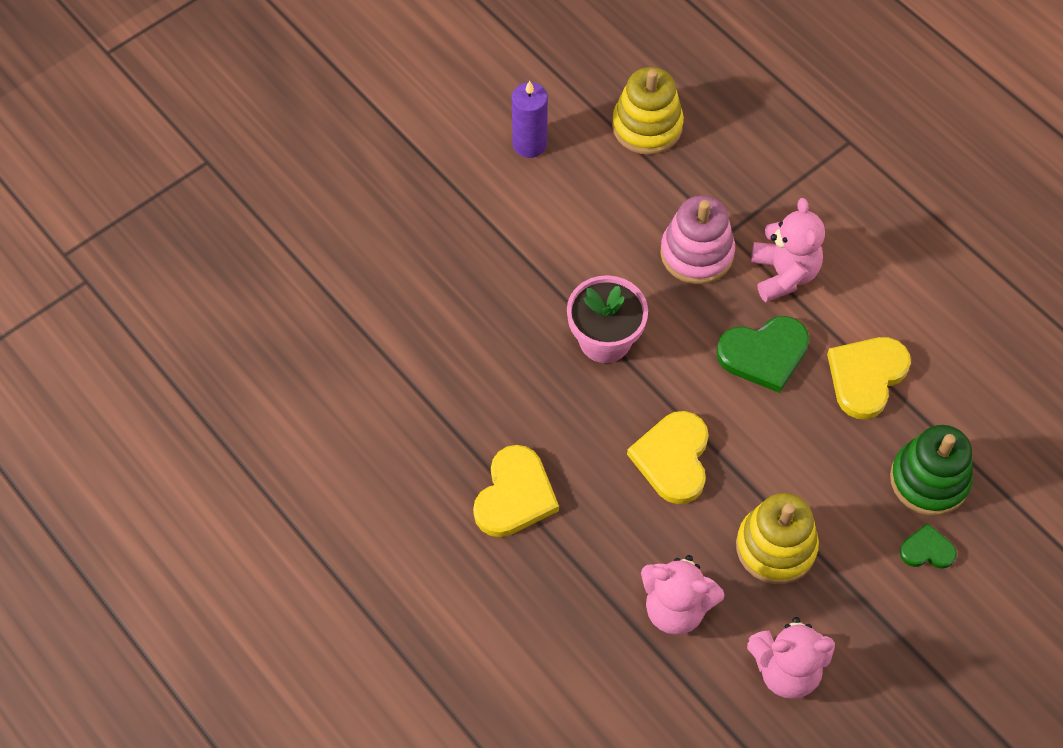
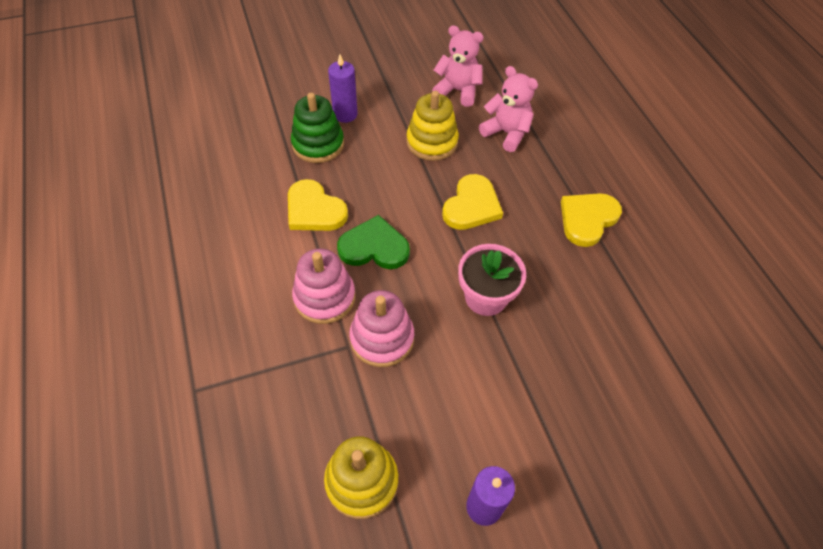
camera: 160 degrees left, 5 degrees down
(783, 274) = (324, 297): pink teddy bear -> pink stacking toy
(866, 377) = (314, 210): yellow heart -> yellow heart turned 75 degrees clockwise
(927, 550) = (345, 114): green heart -> purple candle

